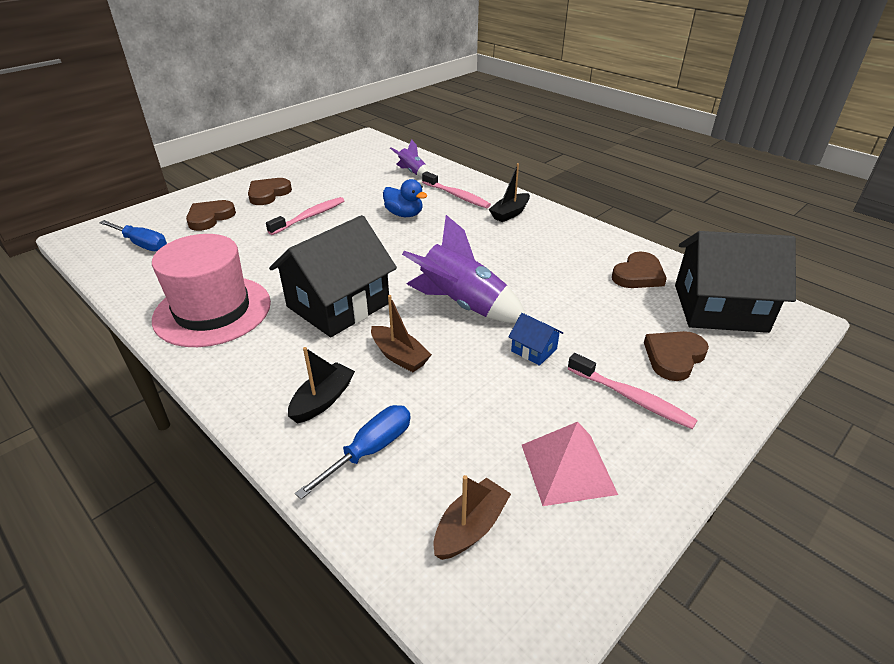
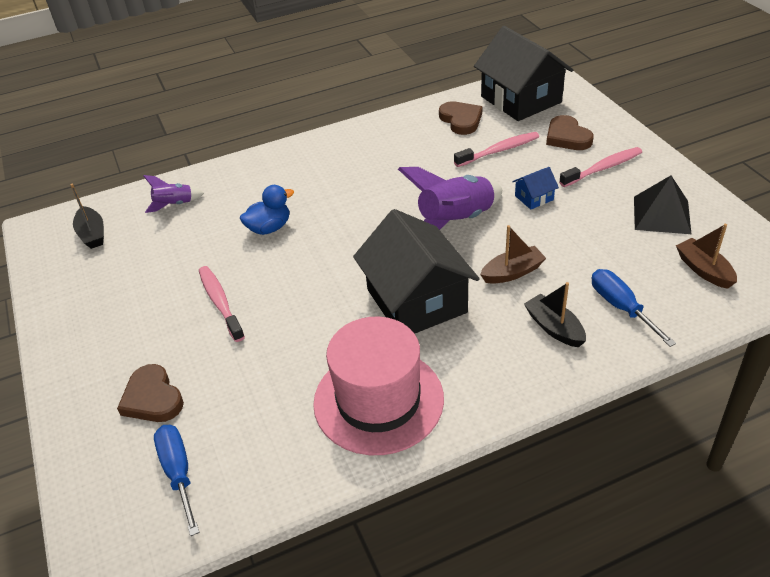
camera: 65 degrees left, 5 degrees up
(142, 244) = (178, 473): blue screwdriver -> blue screwdriver turned 75 degrees counterclockwise
(268, 194) = (128, 335): brown heart -> none
(457, 196) = (257, 184): pink toothbrush -> pink toothbrush (499, 150)
(510, 213) = (318, 159): black boat -> black boat (92, 234)
(567, 469) = (661, 215): pink pyramid -> black pyramid
(719, 308) = (521, 99): black house -> black house turned 60 degrees counterclockwise

